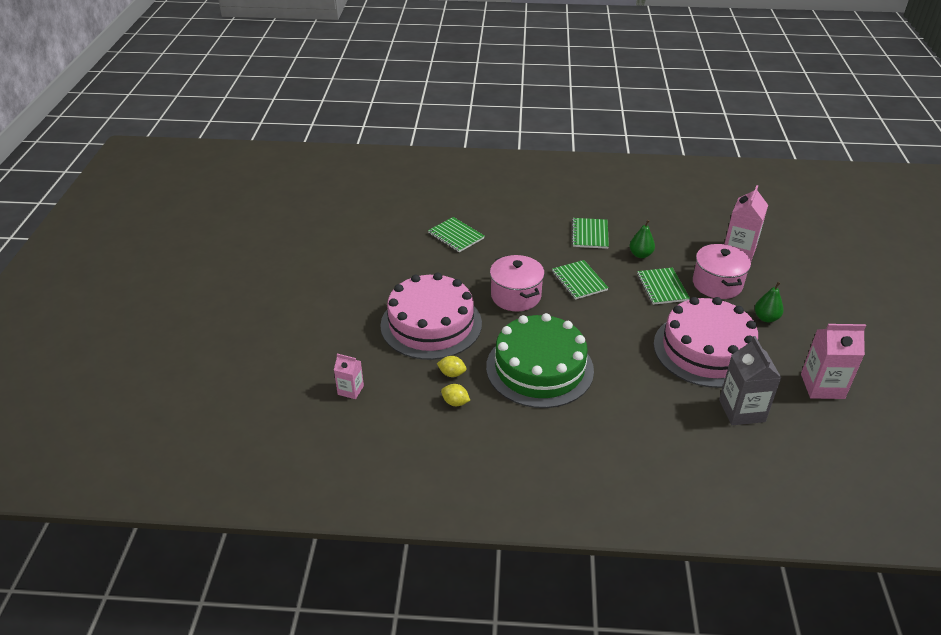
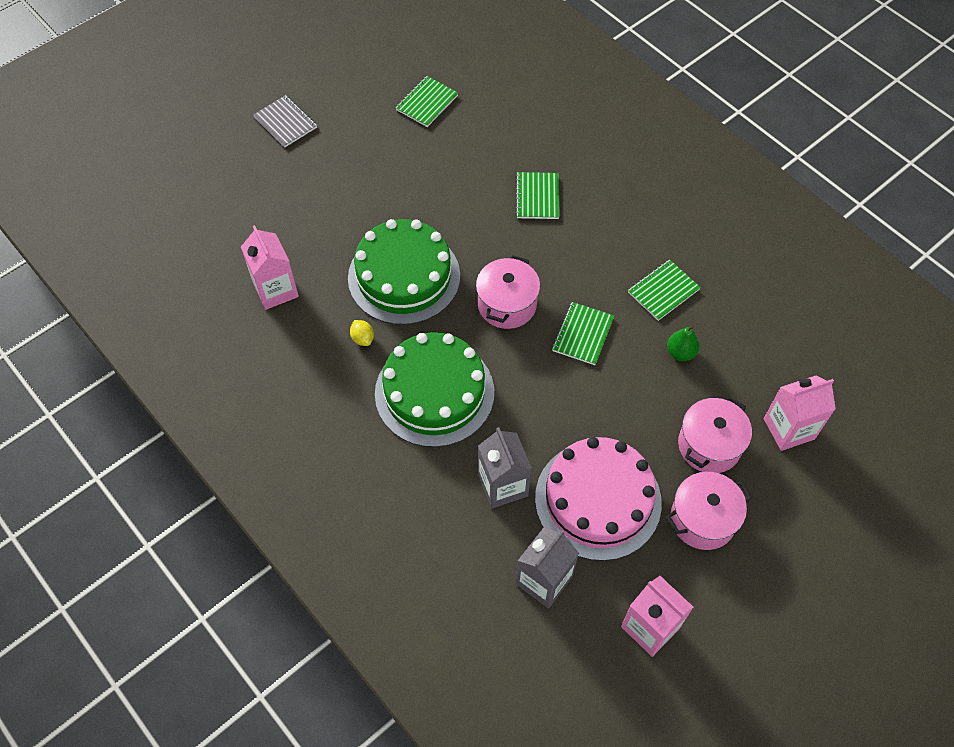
camera: 45 degrees right, 20 degrees up
(224, 297) = (285, 122): none -> grey notebook
(350, 390) = (276, 290): pink carton -> pink carton, size x1.75
(431, 324) = (404, 276): pink cake -> green cake
(455, 402) = (334, 367): yellow lemon -> none
(649, 383) = (503, 485): none -> grey carton
(662, 287) = (650, 404): green notebook -> green notebook (427, 103)
(766, 318) = (702, 519): green pear -> pink pot

